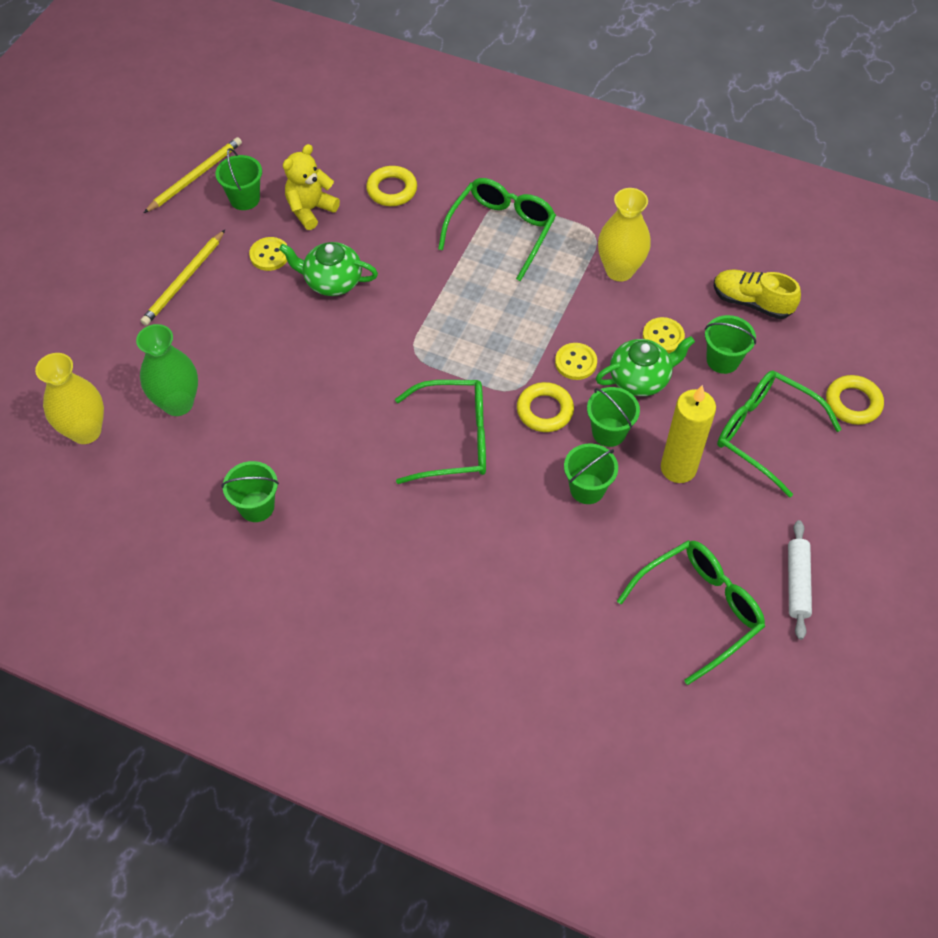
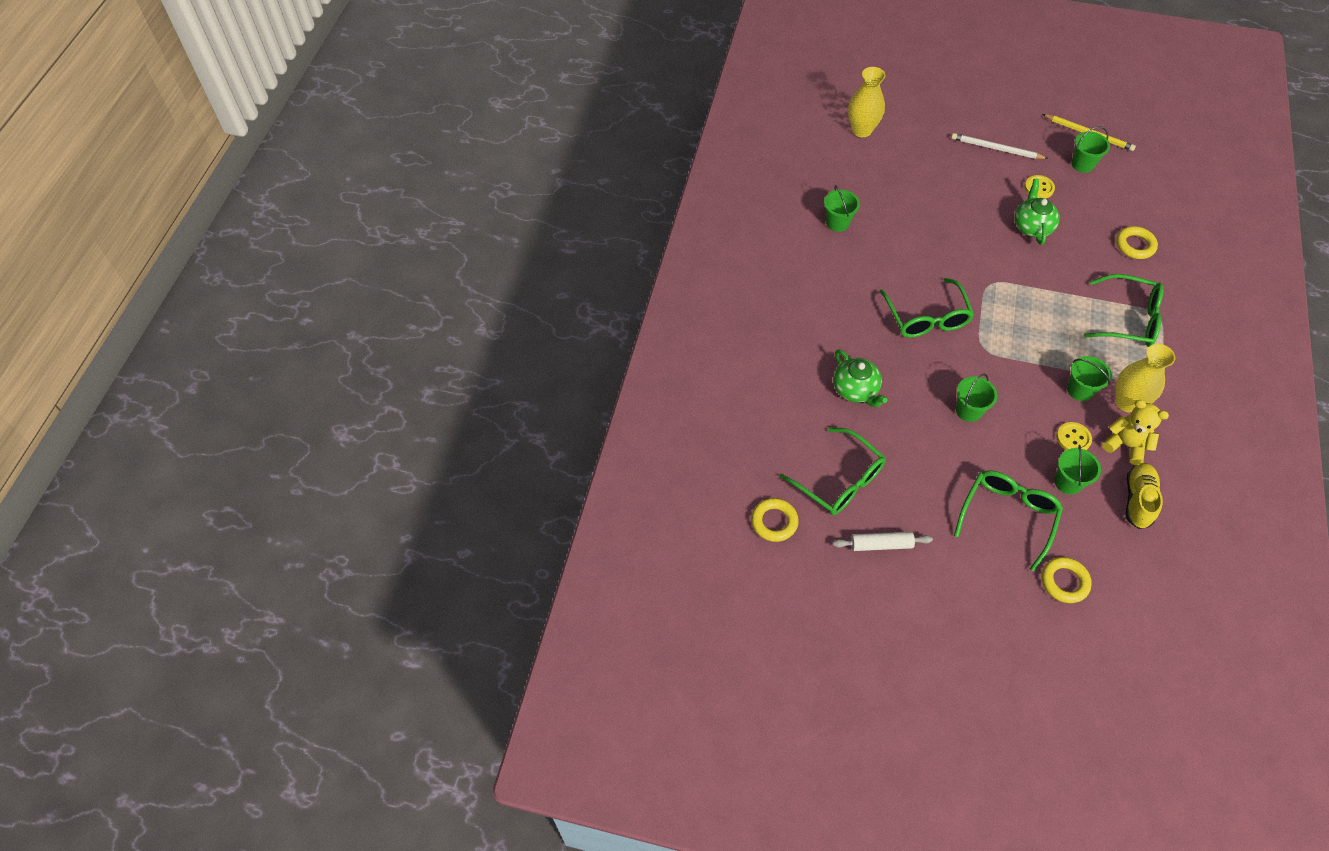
camera: 80 degrees right, 0 degrees up
(178, 403) = (898, 168): green vase -> none
(184, 280) = (996, 149): yellow pencil -> white pencil
(310, 210) = (1091, 202): yellow teddy bear -> yellow teddy bear (1125, 445)
(544, 410) = (972, 368): yellow ring -> yellow ring (774, 522)
(575, 362) = (1023, 382): yellow button -> none
(587, 489) = (914, 402): green bucket -> green bucket (1080, 390)
(640, 379) = (1025, 426): green teapot -> green teapot (855, 389)
(678, 468) = (953, 458): yellow candle -> none

